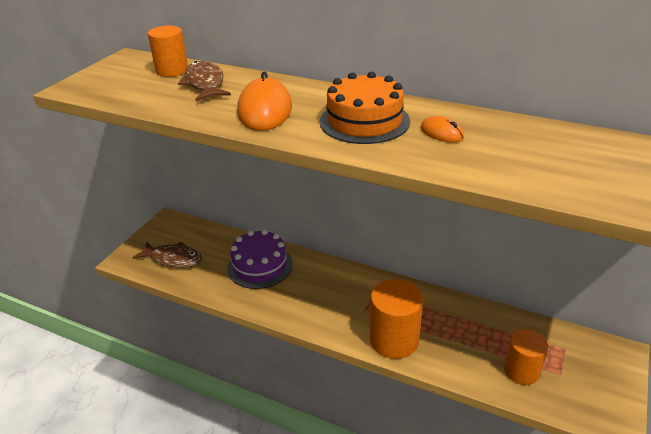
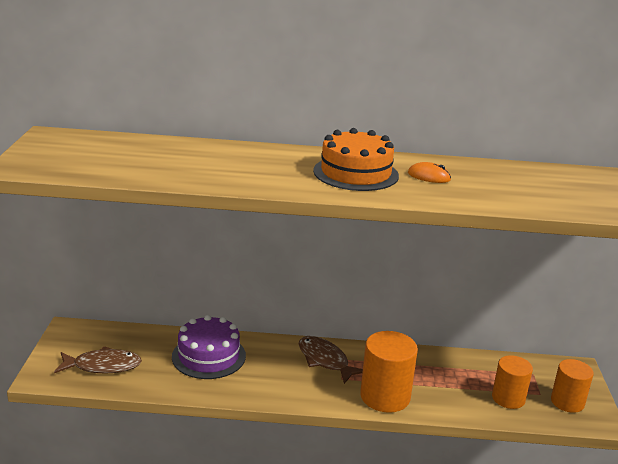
camera: 25 degrees left, 10 degrees down
(172, 70) = (117, 144): orange cylinder -> orange cylinder (567, 402)
(205, 84) = (167, 154): brown fish -> brown fish (325, 360)
(265, 110) = (254, 171): orange mouse -> none

